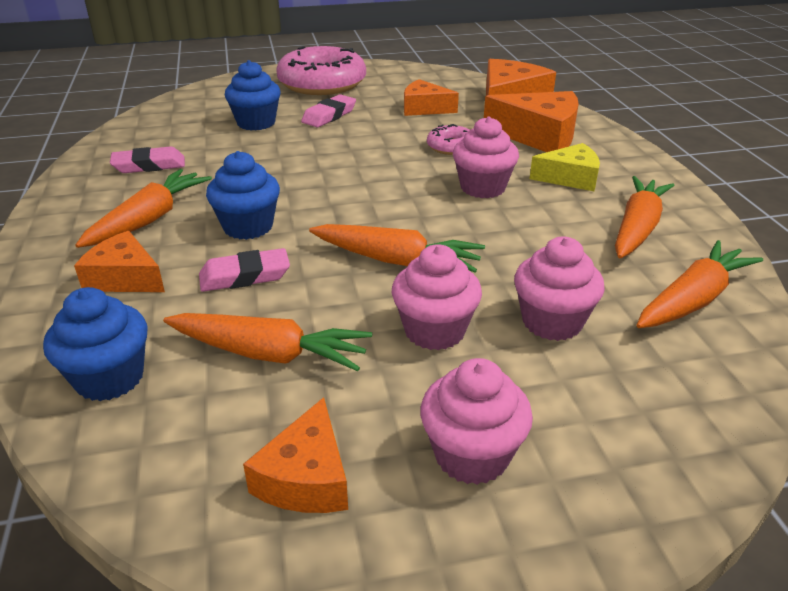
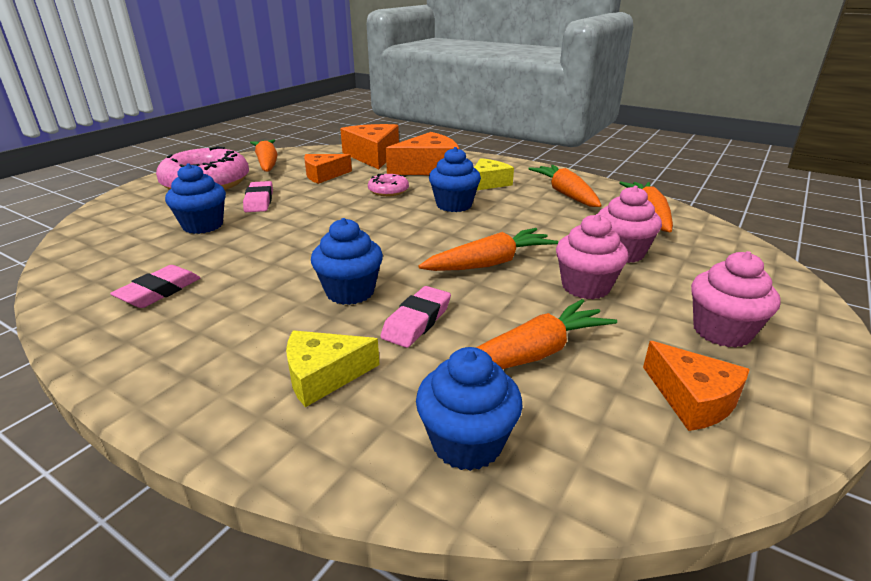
camera: 45 degrees left, 5 degrees down
(125, 278) = (323, 376): orange cheese -> yellow cheese
(149, 219) = (251, 327): orange carrot -> orange carrot (267, 163)
(482, 188) = (454, 205): pink cupcake -> blue cupcake

